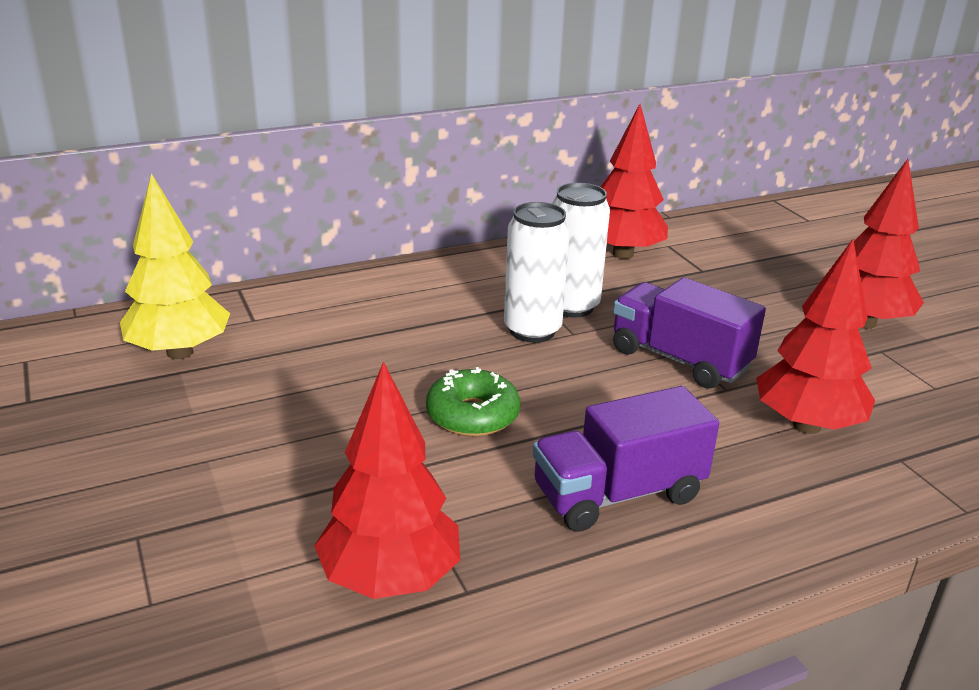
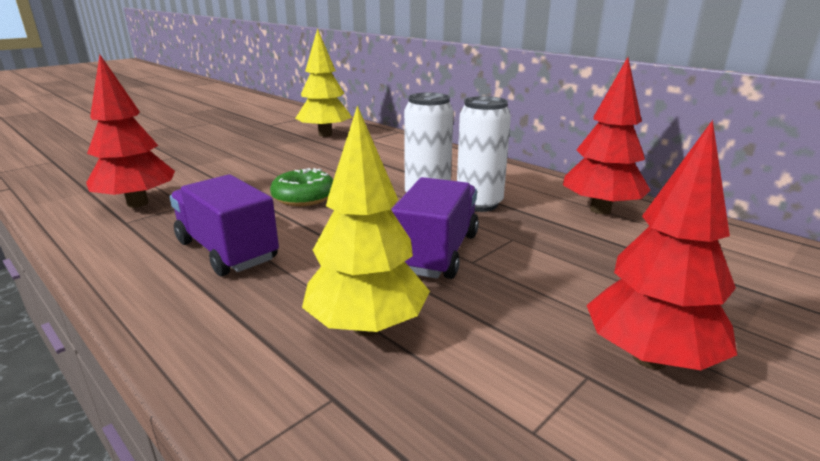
camera: 70 degrees right, 5 degrees down
(807, 425) = (367, 327): red tree -> yellow tree

